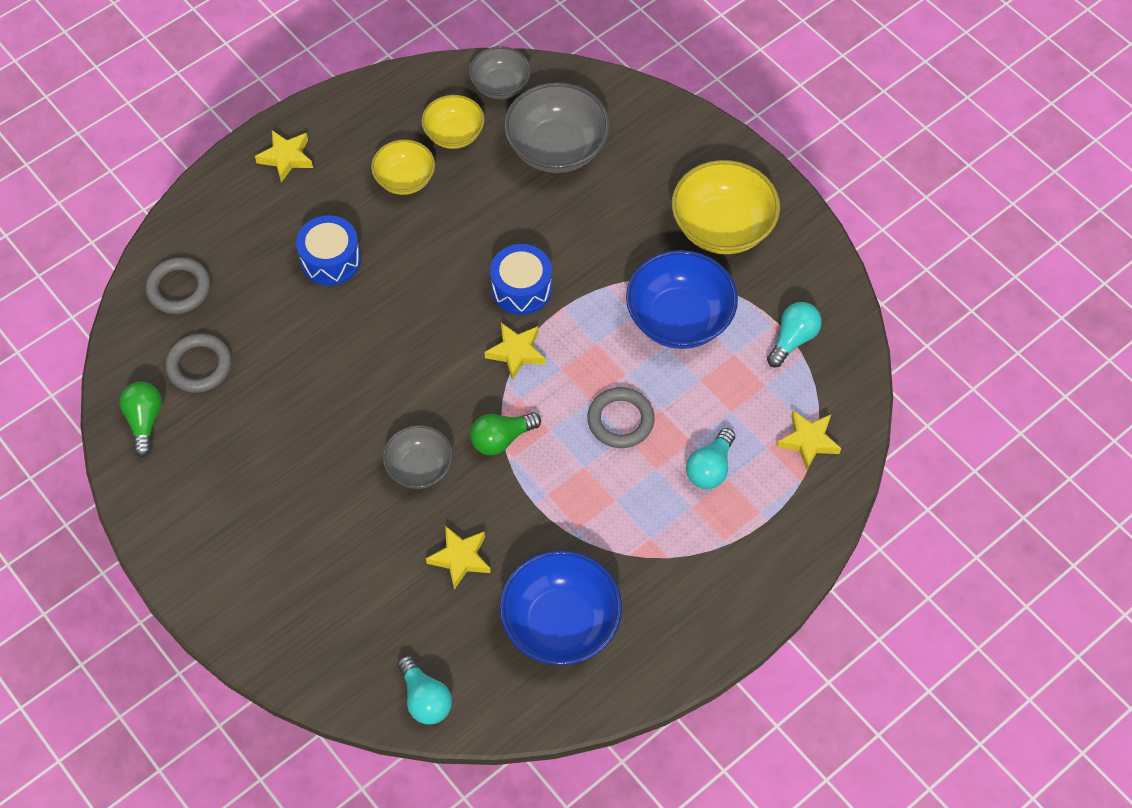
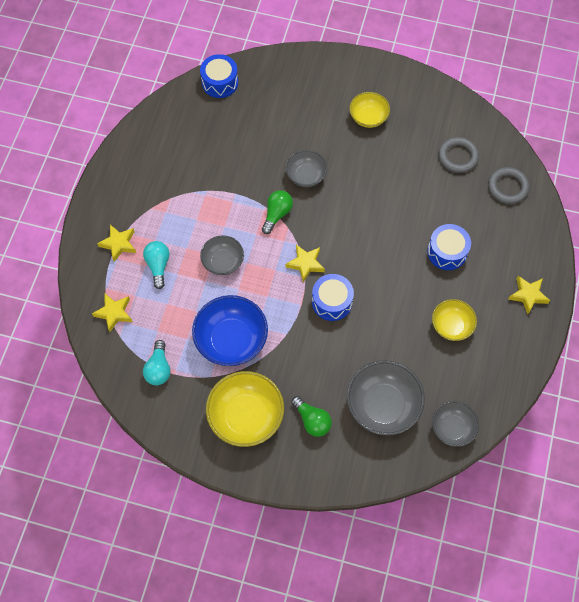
camera: 145 degrees right, 5 degrees up
(145, 421) = (456, 116): green light bulb -> green light bulb (312, 420)
(425, 698) = (220, 82): turquoise light bulb -> blue drum
(454, 134) = (450, 374): yellow bowl -> yellow bowl (368, 117)
(460, 558) = (251, 147): yellow star -> yellow star (119, 244)
(560, 623) = (181, 148): blue bowl -> none
(620, 420) = (223, 262): grey ring -> grey bowl

